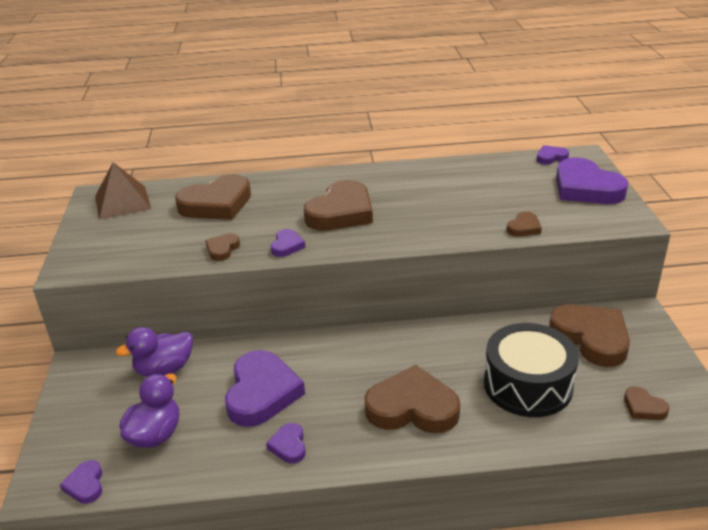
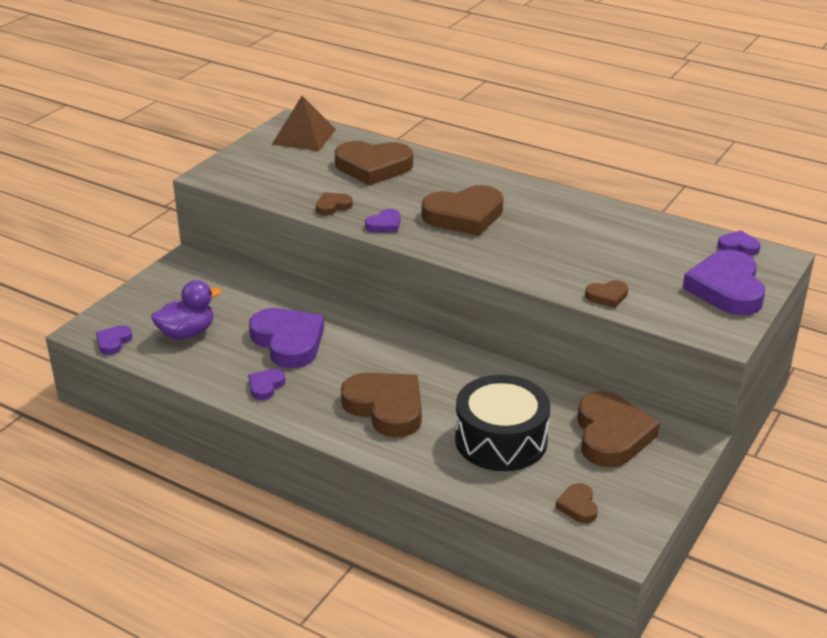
camera: 35 degrees right, 0 degrees up
(164, 369) = (239, 292): purple duck -> none
(262, 393) = (288, 342): purple heart -> purple heart turned 75 degrees counterclockwise

